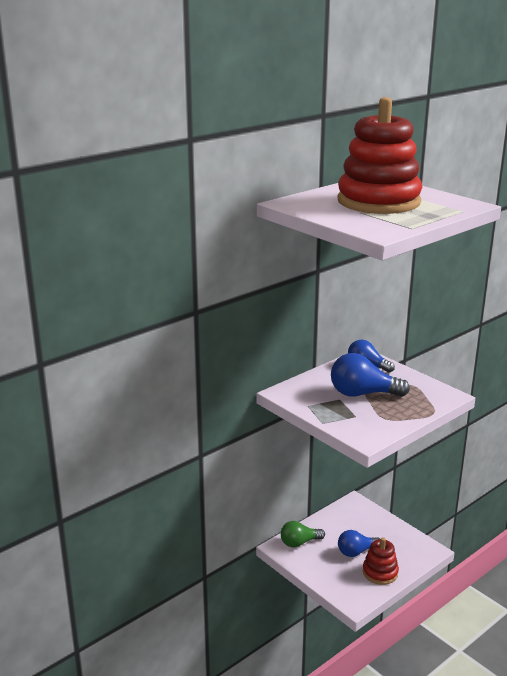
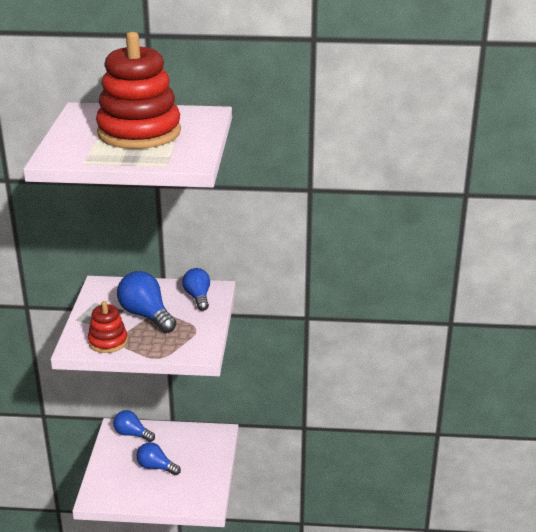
camera: 45 degrees right, 5 degrees up
(299, 542) = (132, 434): green light bulb -> blue light bulb
(380, 572) = (145, 492): red stacking toy -> red stacking toy (108, 342)

